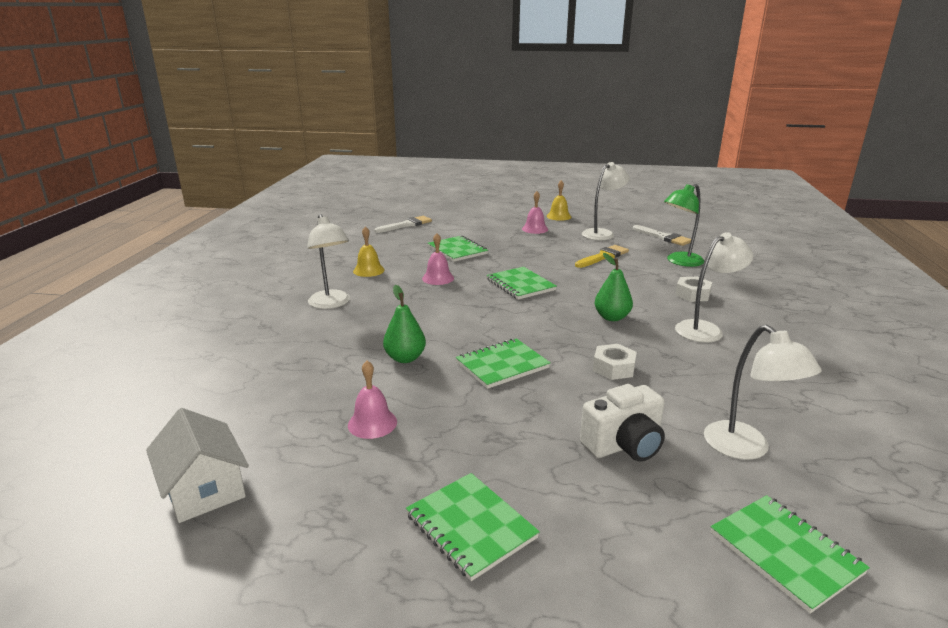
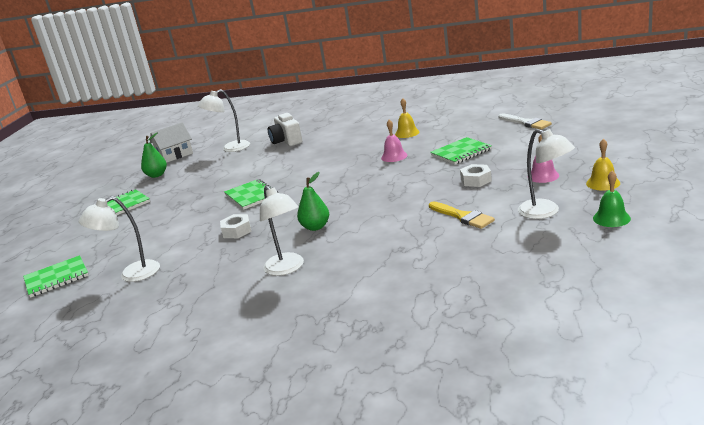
camera: 95 degrees right, 0 degrees up
(331, 304) = (346, 136): white lamp -> white lamp (230, 148)
(372, 423) = (205, 174): pink bell -> none
(405, 358) = (268, 169): green pear -> green pear (157, 175)
(520, 285) = (382, 186): green notebook -> none
(616, 220) = (611, 218): none -> green bell
(624, 445) = (155, 237): white camera -> white camera (286, 141)
(664, 237) = (549, 251): white brush -> none
(680, 262) = (458, 260): green lamp -> none
(692, 294) = (363, 265): white nut -> white nut (476, 180)

